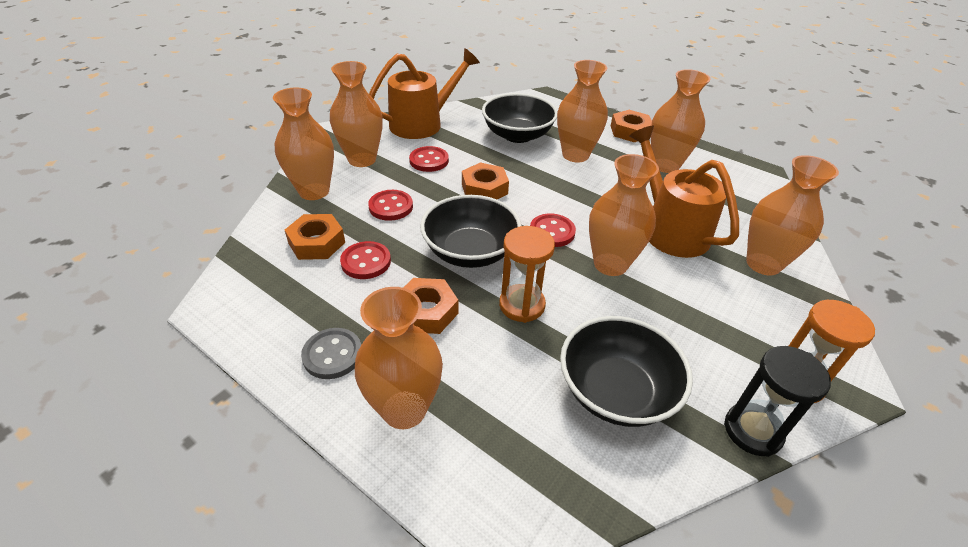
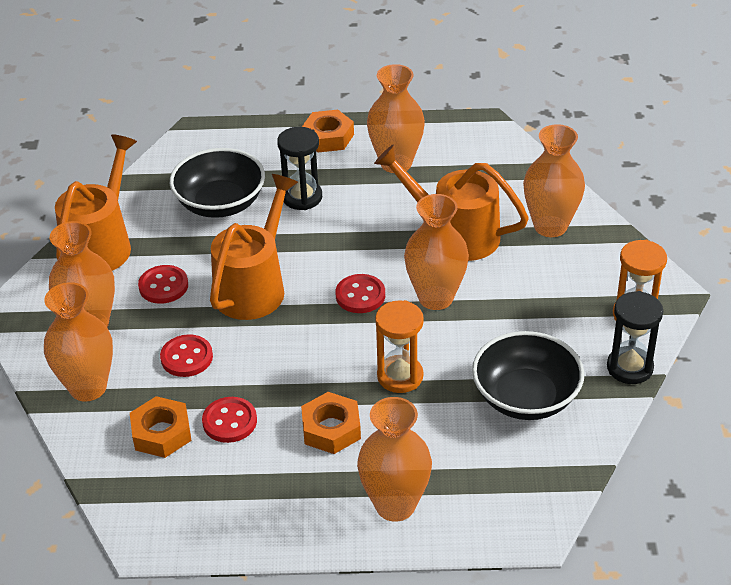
camera: 35 degrees left, 0 degrees up
(332, 355) = (297, 507): grey button -> none
(470, 251) = (310, 356): black bowl -> none
(484, 189) = (254, 286): orange nut -> orange watering can
(575, 155) = (302, 197): orange vase -> black hourglass

